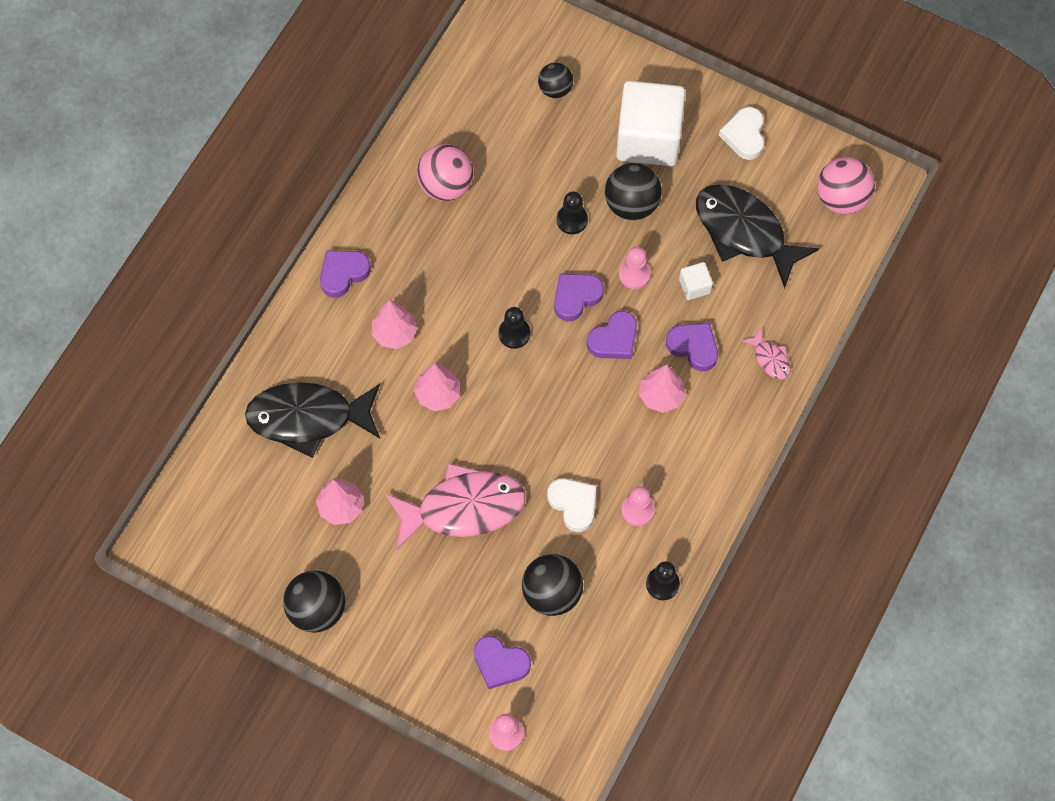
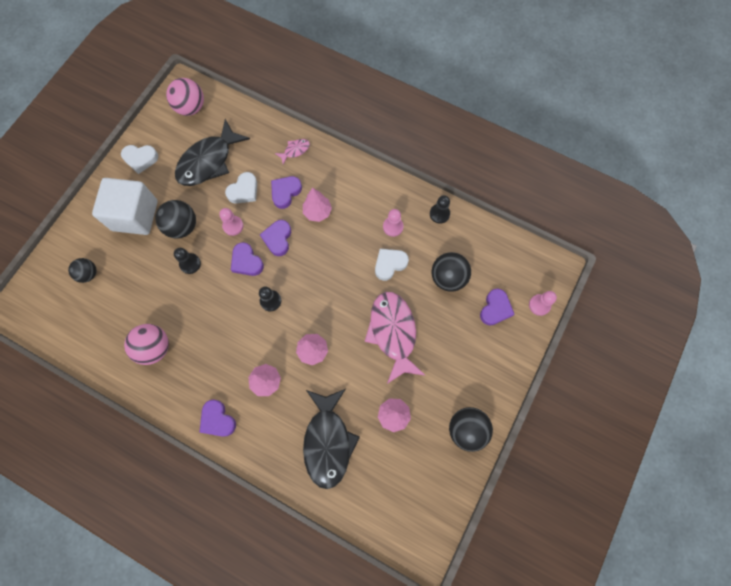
camera: 90 degrees left, 5 degrees up
(614, 339) = (278, 239): purple heart -> purple heart turned 135 degrees counterclockwise
(694, 286) = (244, 191): white cube -> white heart

